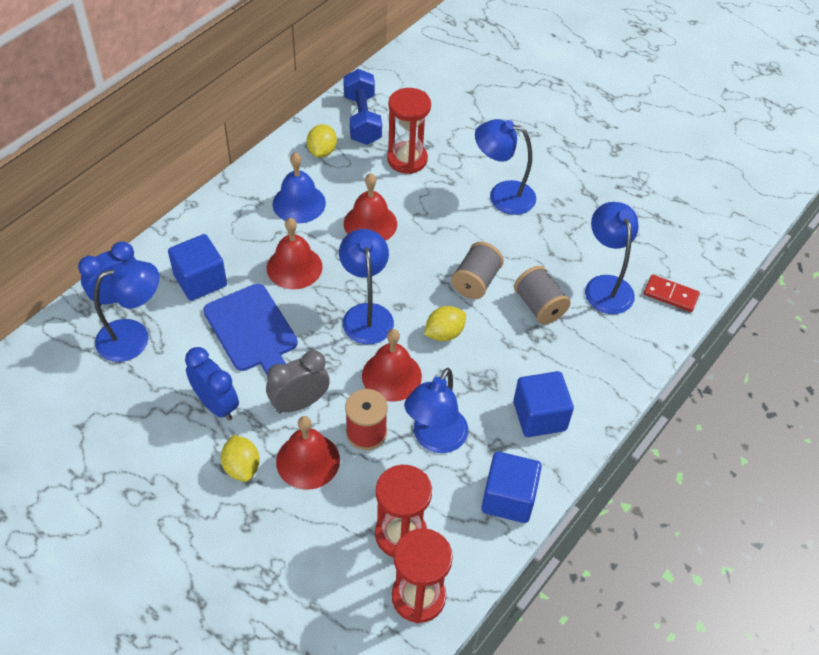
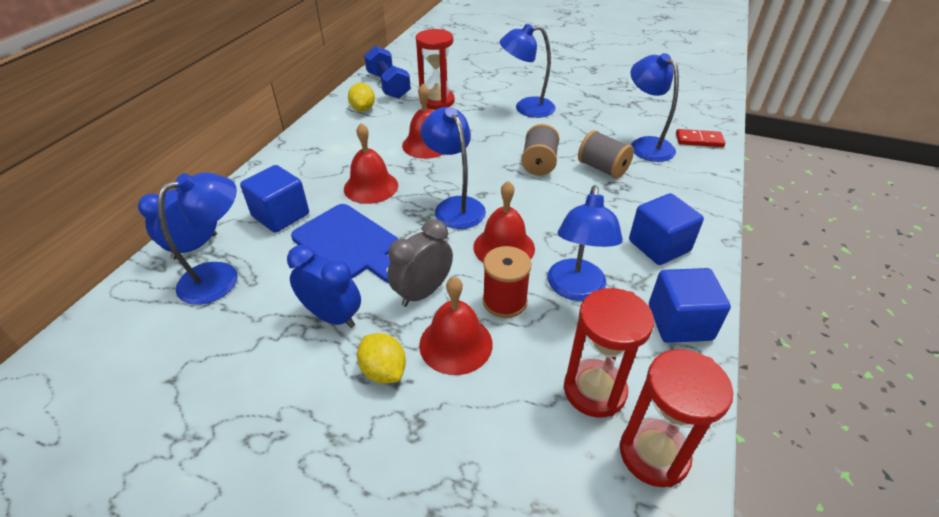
camera: 15 degrees left, 10 degrees down
(299, 203) = (356, 143): blue bell -> none
(444, 333) = (534, 204): yellow lemon -> none

